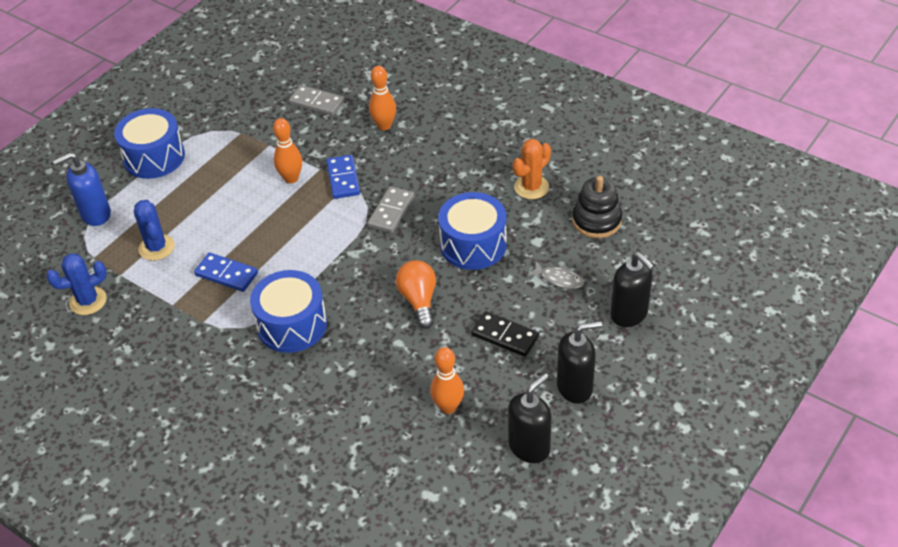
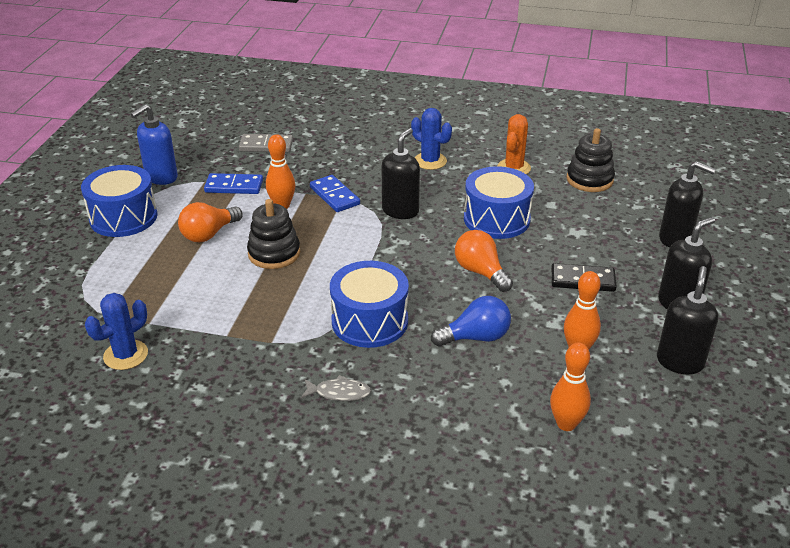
camera: 25 degrees left, 10 degrees down
(95, 214) = (86, 277): blue soap dispenser -> blue soap dispenser (161, 177)
(156, 247) = (176, 290): blue cactus -> blue cactus (430, 161)
(213, 194) = (209, 234): none -> orange light bulb
(226, 274) = (269, 295): blue domino -> blue domino (234, 186)
(255, 230) = (274, 253): none -> black stacking toy
(369, 367) = (475, 337): none -> blue light bulb
(384, 126) = (344, 150): orange bowling pin -> orange bowling pin (566, 424)
(391, 212) = (400, 211): grey domino -> black soap dispenser
(559, 279) = (594, 227): grey fish -> grey fish (339, 393)

